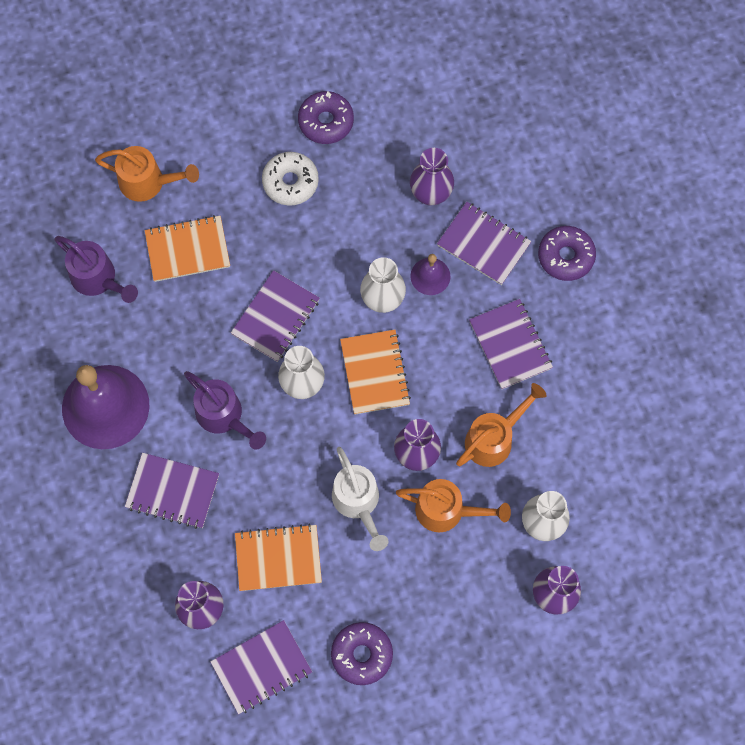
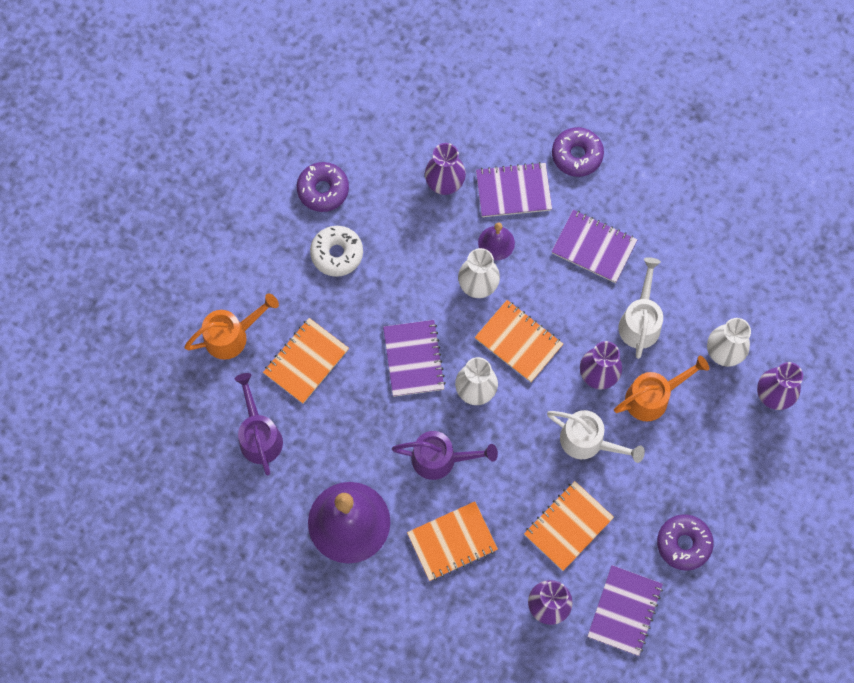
camera: 40 degrees left, 0 degrees up
(98, 279) = (259, 435): purple watering can -> purple watering can turned 105 degrees counterclockwise
(172, 491) = (452, 542): purple notebook -> orange notebook
(494, 438) = (640, 321): orange watering can -> white watering can

